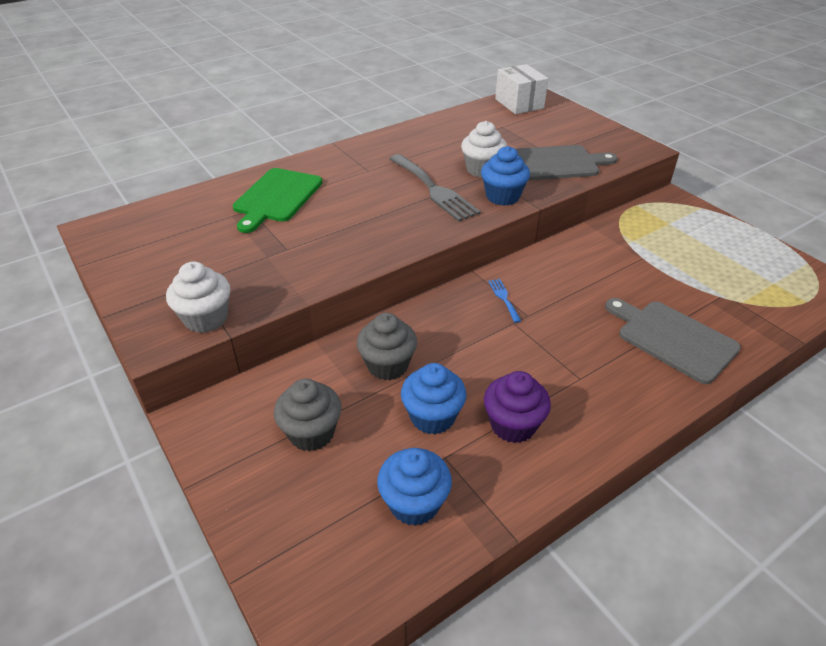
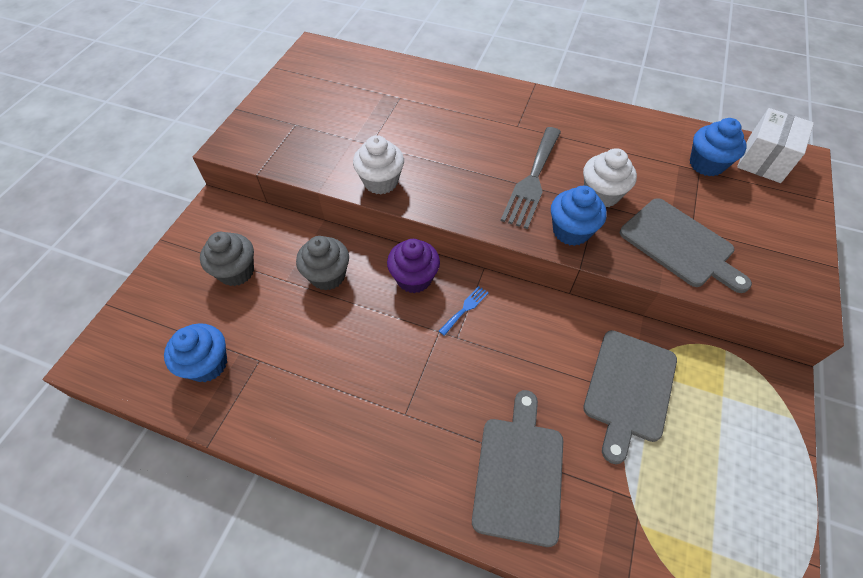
camera: 55 degrees right, 15 degrees up
(206, 318) = (265, 152): white cupcake -> white cupcake (381, 182)
(276, 197) = (427, 100): green cutting board -> none
(432, 417) = (293, 332): blue cupcake -> blue cupcake (706, 164)
(513, 425) = (317, 389): purple cupcake -> purple cupcake (414, 278)
(637, 256) = (628, 389): none -> grey cutting board

